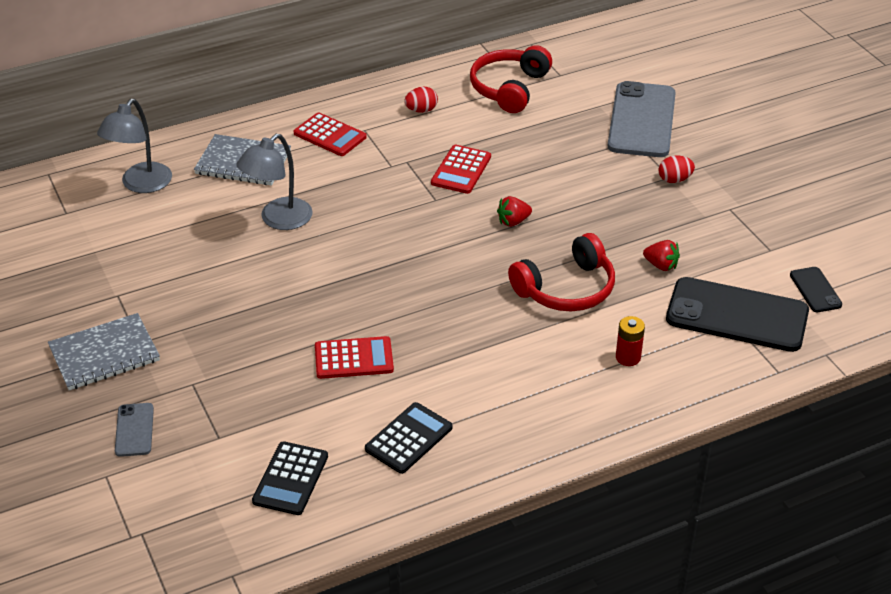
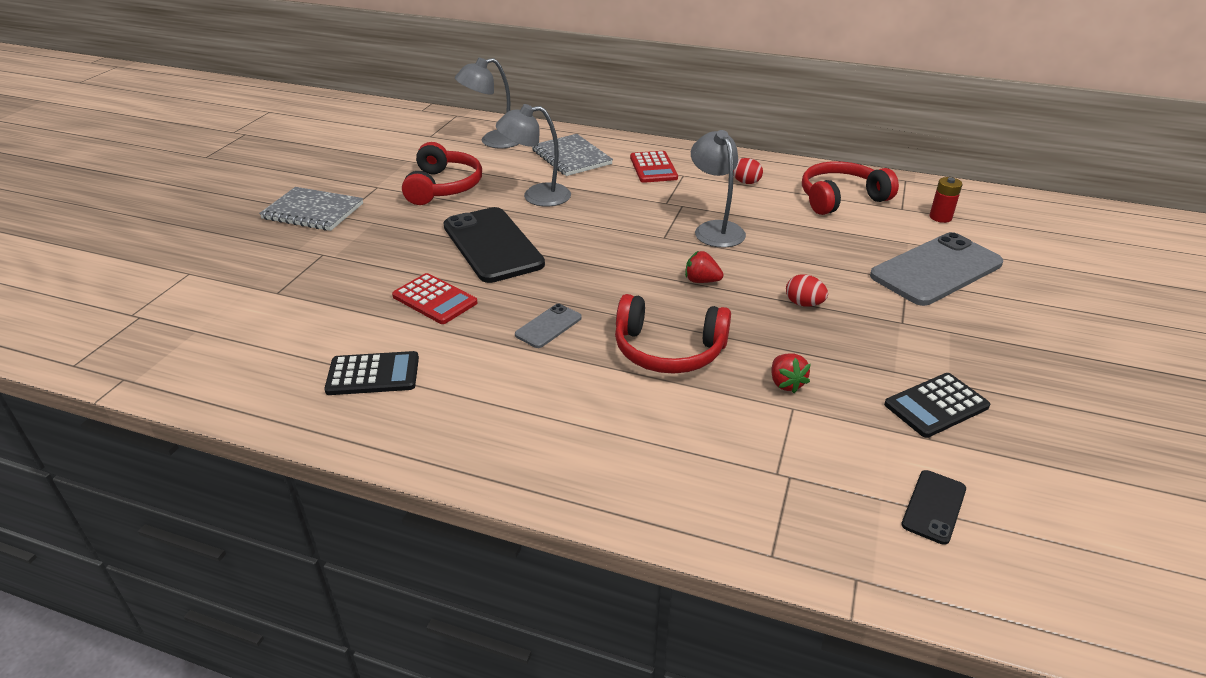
camera: 45 degrees right, 5 degrees down
(134, 430) = (248, 259): grey phone -> grey phone (548, 326)
(180, 258) = (443, 187): none -> red headphones
(290, 479) = (262, 346): black calculator -> black calculator (936, 406)
(461, 170) = (715, 229): red calculator -> grey lamp
(628, 357) = (636, 435): red battery -> red battery (940, 217)
(674, 180) = (904, 327): red egg -> red egg (804, 304)
(737, 315) = (803, 472): black phone -> black phone (493, 245)

